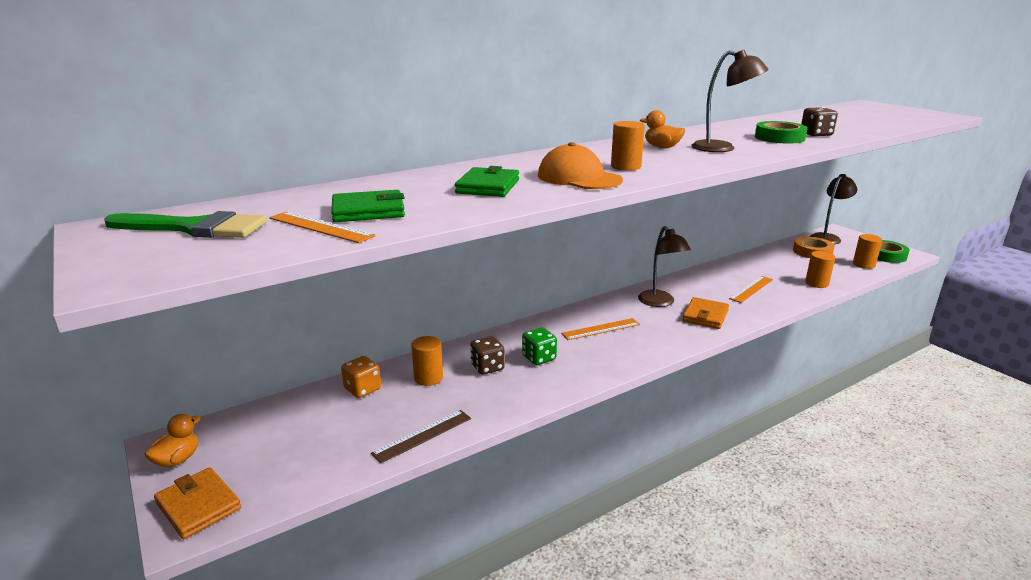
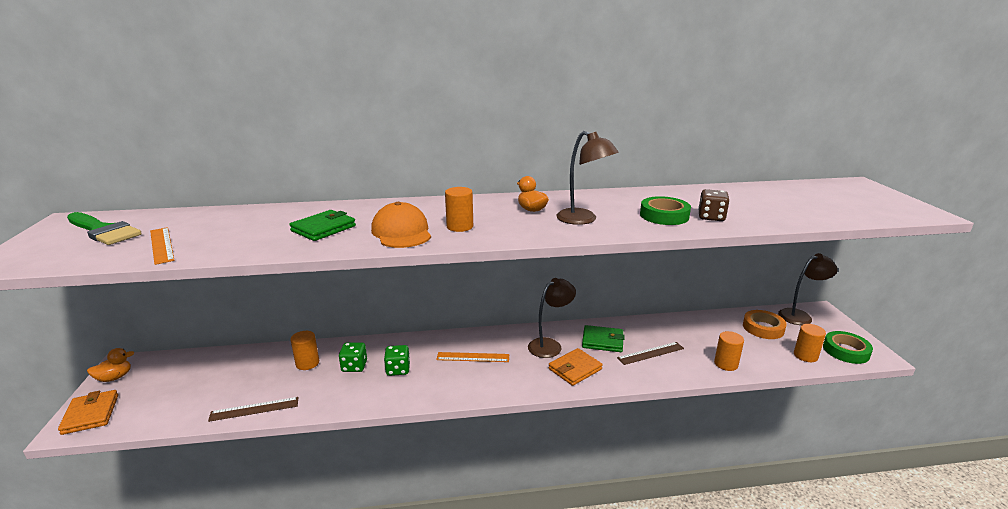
camera: 25 degrees right, 0 degrees up
(362, 389) = (259, 359): orange dice -> none
(368, 211) = (211, 237): green wallet -> green wallet (602, 341)
(487, 367) = (354, 366): brown dice -> green dice
(660, 302) = (550, 345): brown lamp -> brown lamp turned 135 degrees counterclockwise
(751, 289) = (650, 353): orange ruler -> brown ruler

